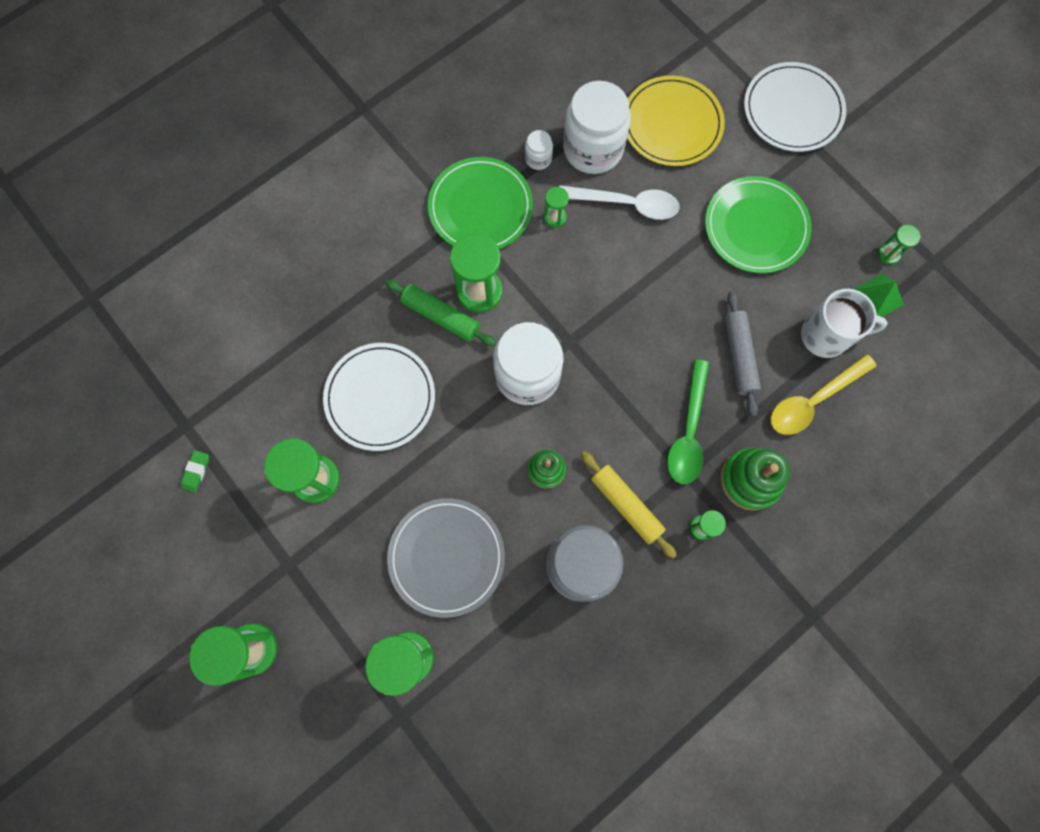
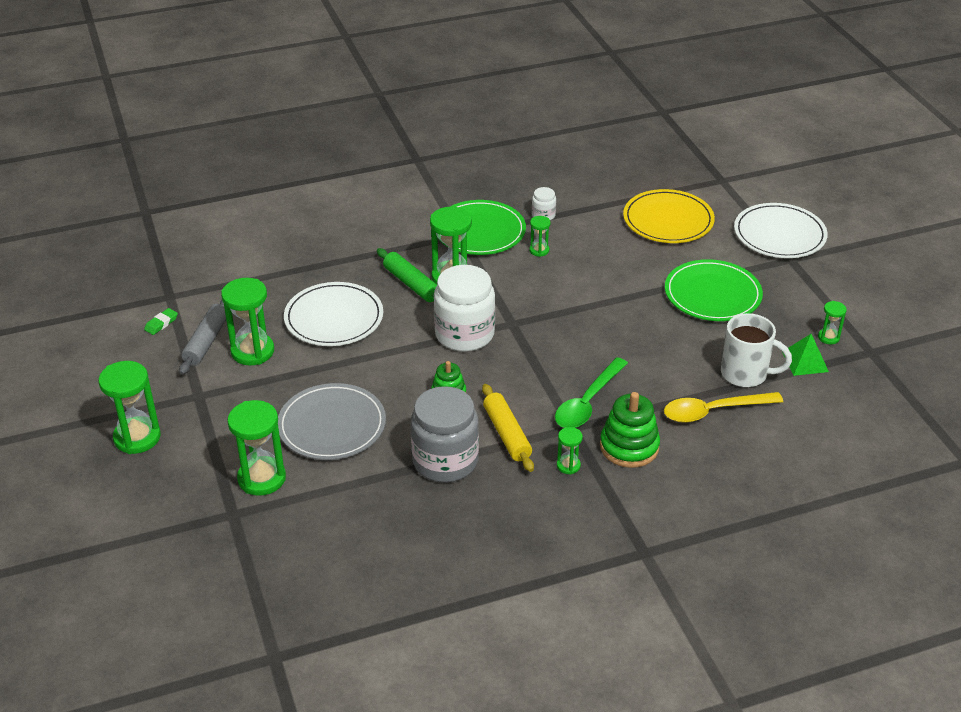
camera: 20 degrees right, 35 degrees down
(593, 149) = (592, 220): white jar -> none
(626, 204) = (604, 256): white spoon -> none
(739, 356) = (658, 367): grey rolling pin -> grey rolling pin (206, 341)

